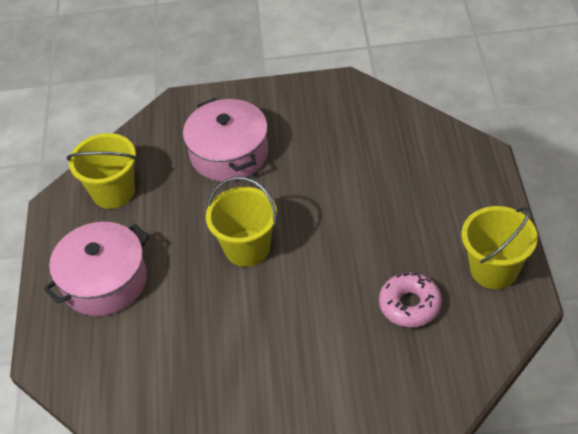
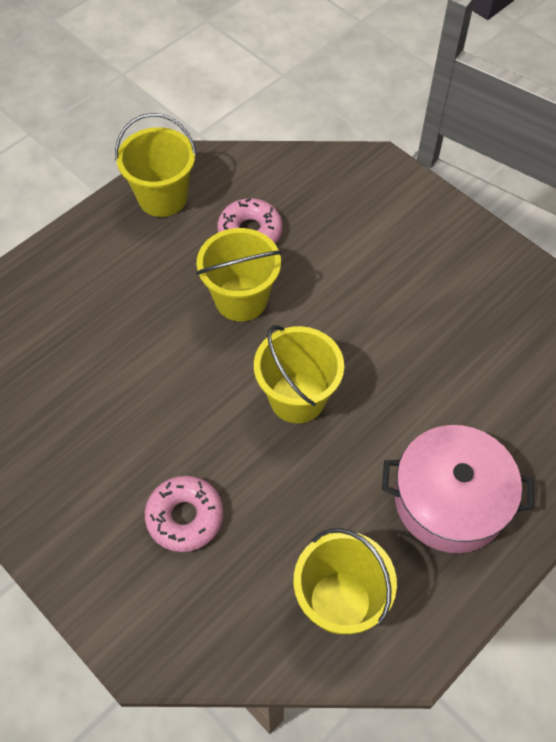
camera: 135 degrees left, 10 degrees up
(229, 153) = (185, 517): pink pot -> pink donut
(352, 263) = (241, 299): none -> yellow bucket

